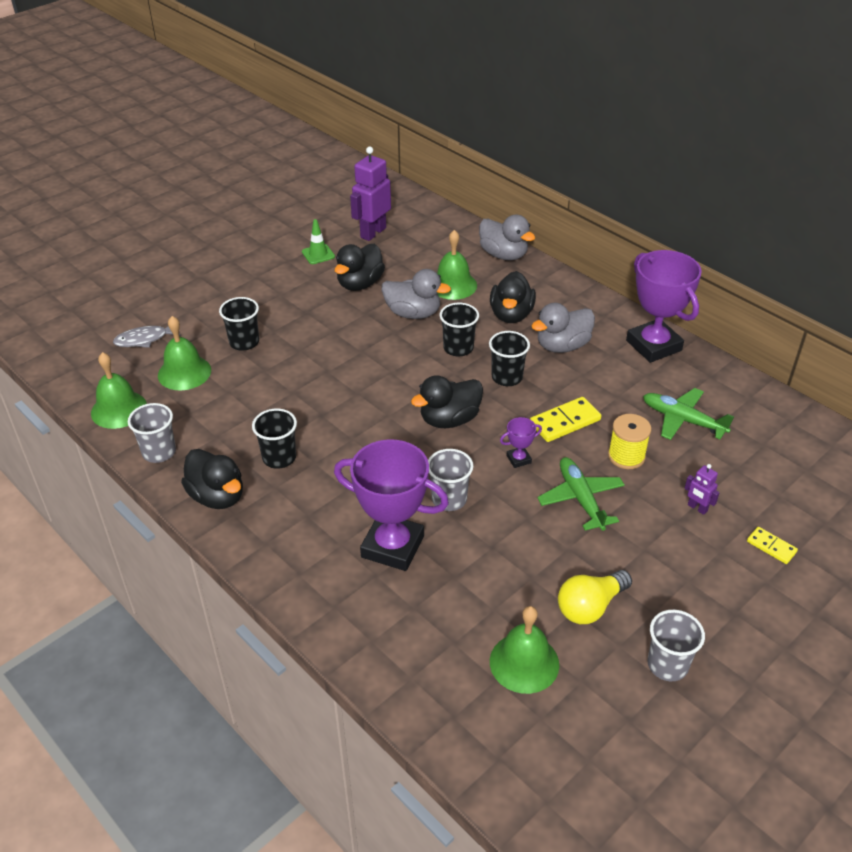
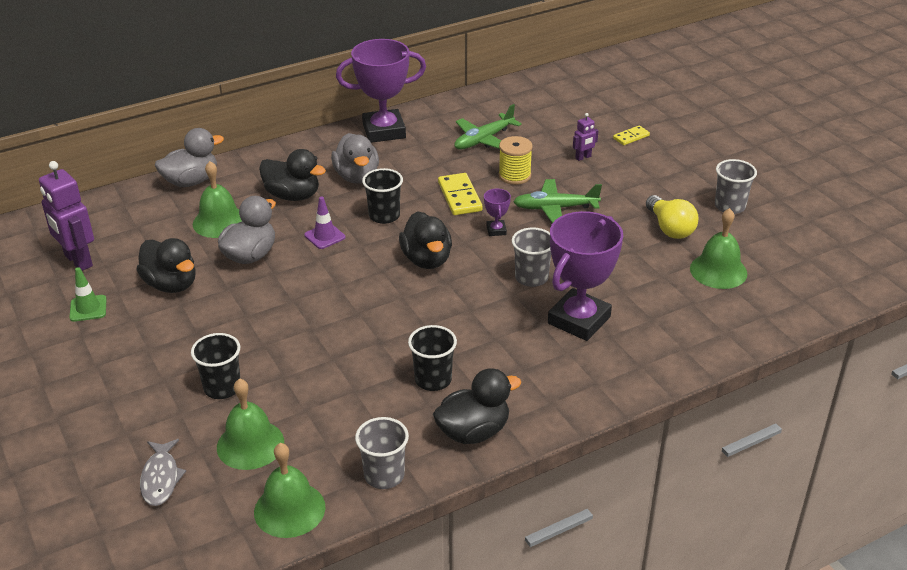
camera: 75 degrees left, 5 degrees down
(458, 348) = (324, 236): black cup -> purple traffic cone

